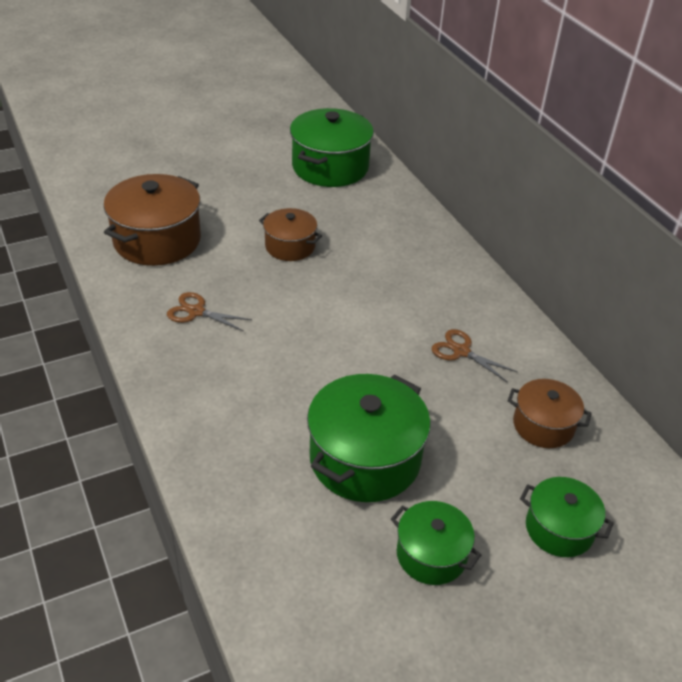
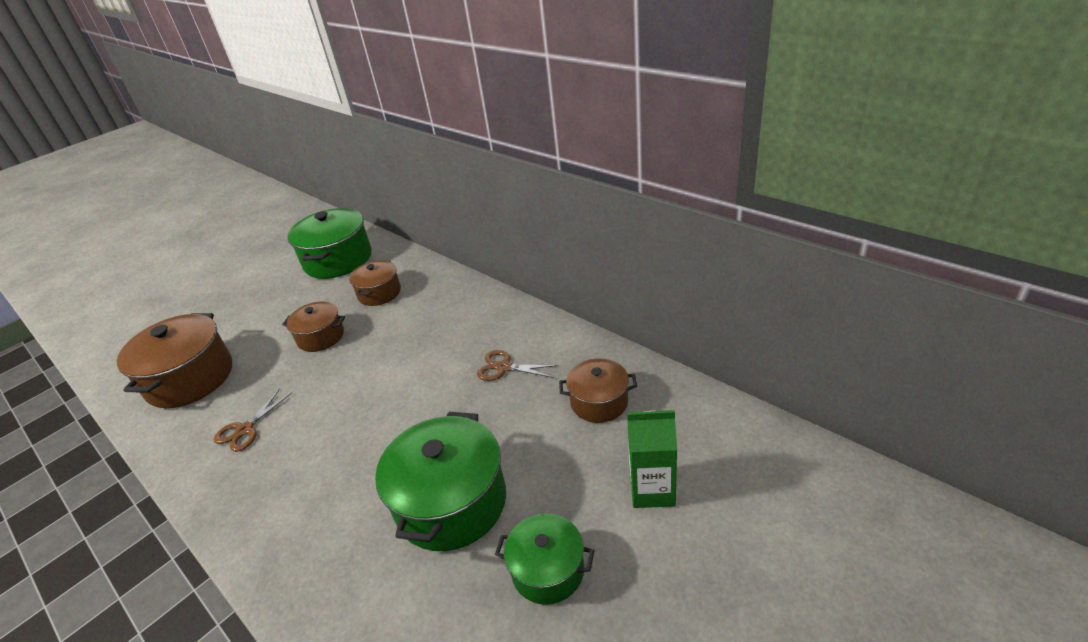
camera: 15 degrees left, 5 degrees down
(196, 312) = (245, 429): brown scissors -> brown scissors turned 60 degrees counterclockwise
(361, 221) = (379, 293): none -> brown pot
(559, 529) = (652, 490): green pot -> green carton

